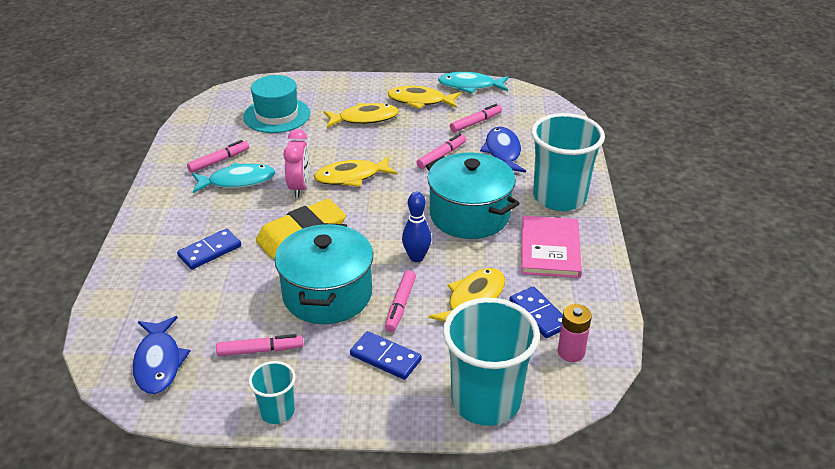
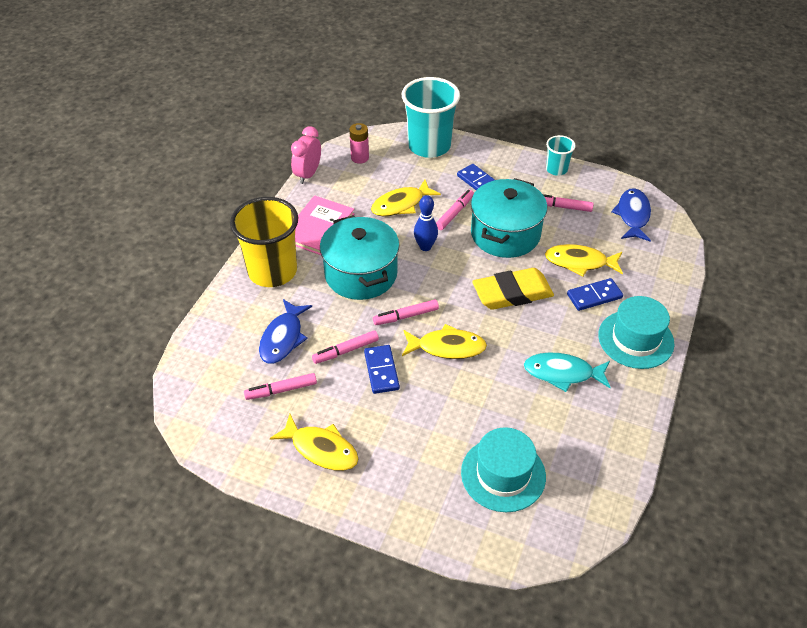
camera: 160 degrees left, 10 degrees up
(165, 222) = (635, 339): none -> turquoise hat
(219, 161) = (580, 410): pink marker -> pink marker (406, 316)
(299, 187) = (501, 348): pink clock -> pink clock (308, 174)
(364, 118) = (400, 435): yellow fish -> yellow fish (579, 262)
(470, 86) = (245, 460): turquoise fish -> none
(539, 314) = (362, 184): blue domino -> blue domino (381, 371)
(559, 197) = (272, 271): turquoise cup -> yellow cup

